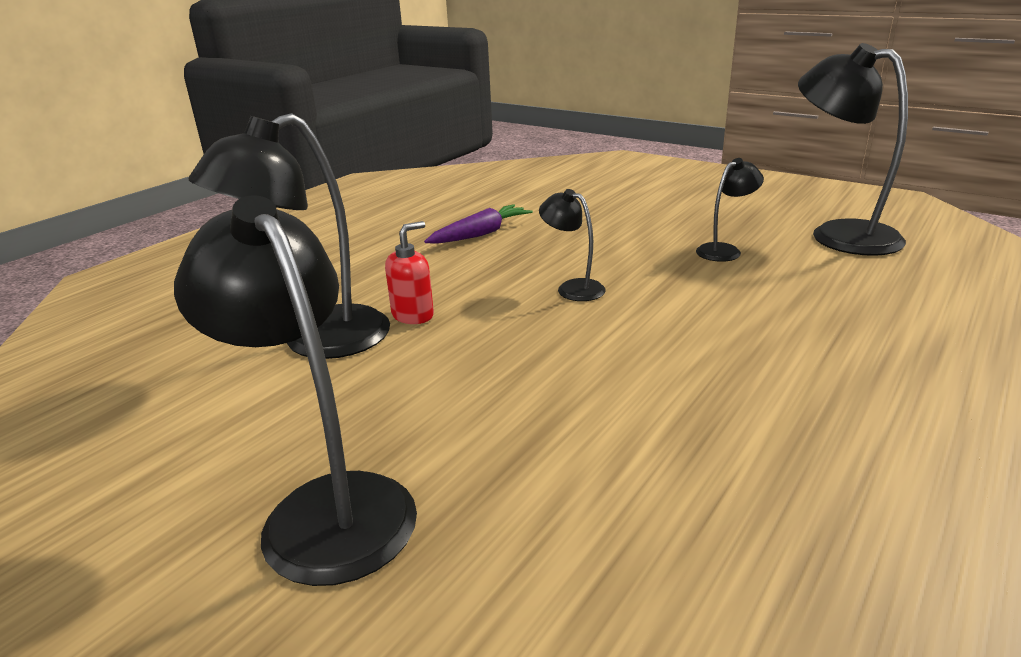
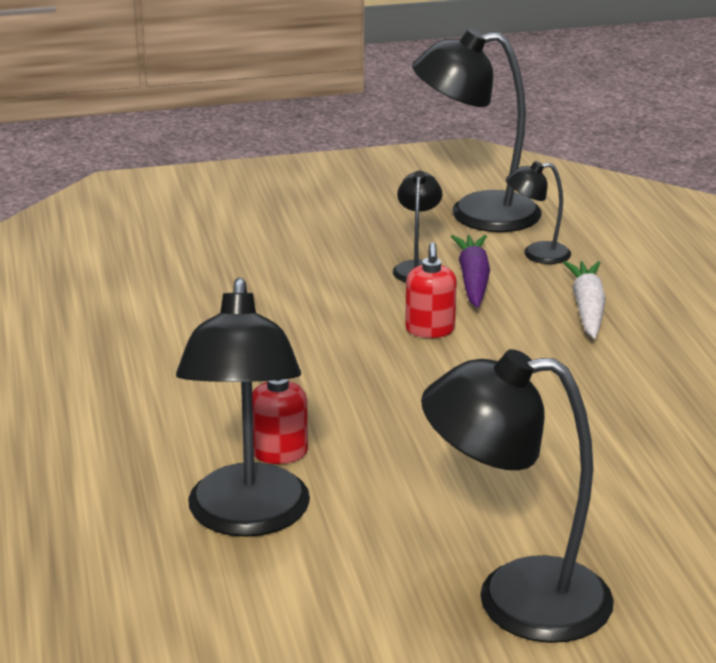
camera: 50 degrees left, 0 degrees up
(480, 234) = (163, 345): purple carrot -> purple carrot (473, 280)
(572, 288) = (362, 361): black lamp -> black lamp (536, 254)
(657, 289) = (430, 330): none -> red soap dispenser
(823, 326) = (587, 308): none -> white carrot

